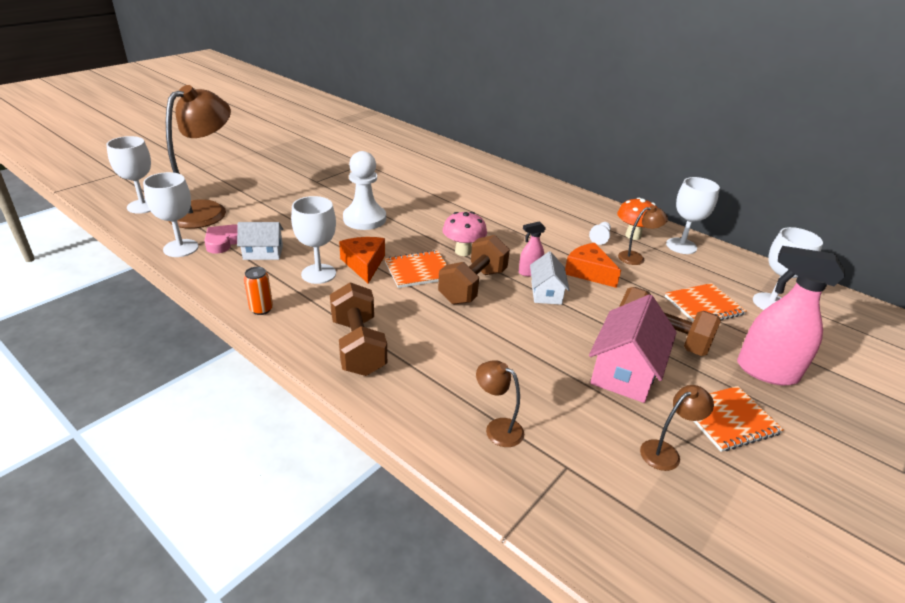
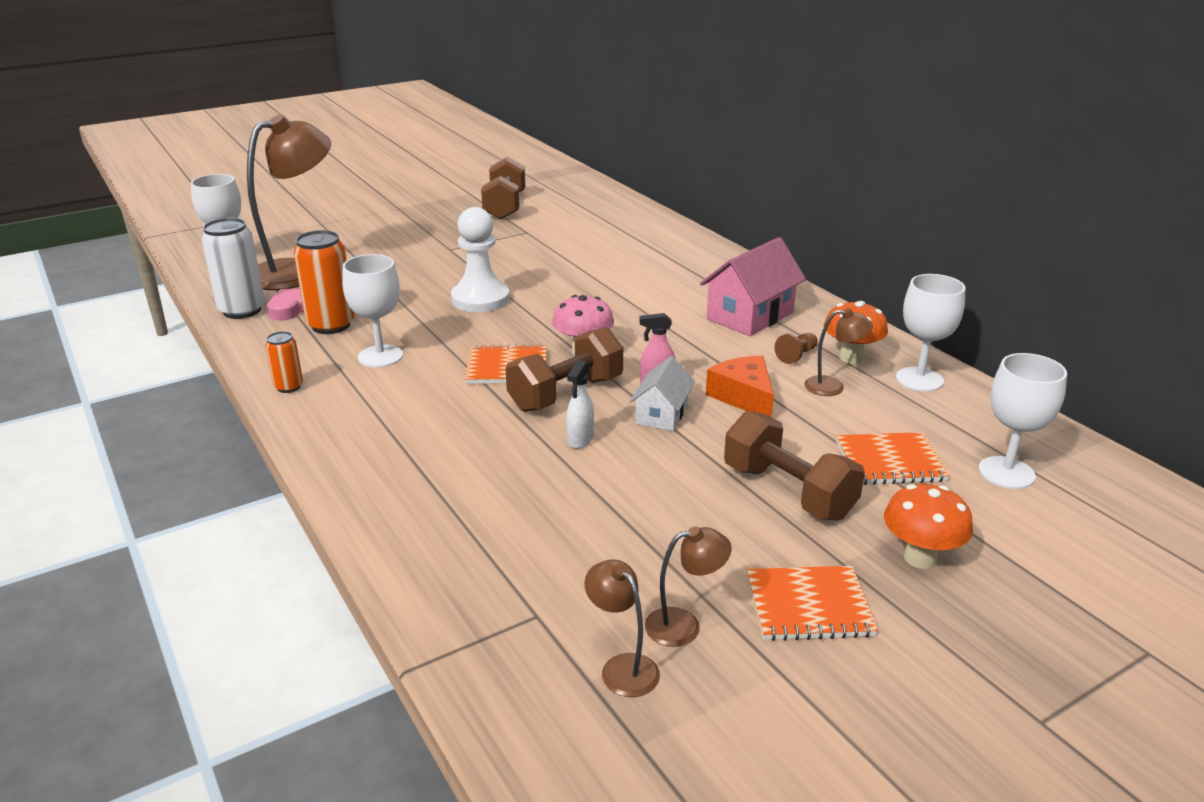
camera: 20 degrees right, 5 degrees down
(181, 248) = (242, 310): white goblet -> white can
(263, 252) = (331, 325): white house -> orange can
(358, 346) = (373, 442): brown dumbbell -> brown dumbbell (505, 206)
(364, 264) = (443, 352): orange cheese -> none
(497, 428) = (478, 558): brown lamp -> brown lamp (622, 667)
(505, 320) = (580, 440): none -> white spray bottle
(600, 238) = (796, 355): white pawn -> brown pawn
(625, 371) = (701, 523): pink house -> pink house (750, 316)
(766, 371) = (920, 558): pink spray bottle -> orange mushroom

